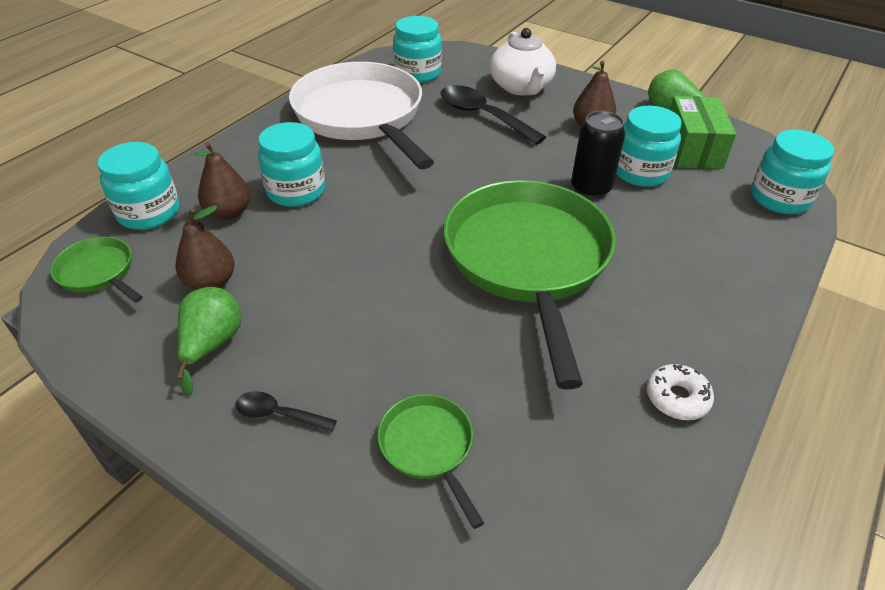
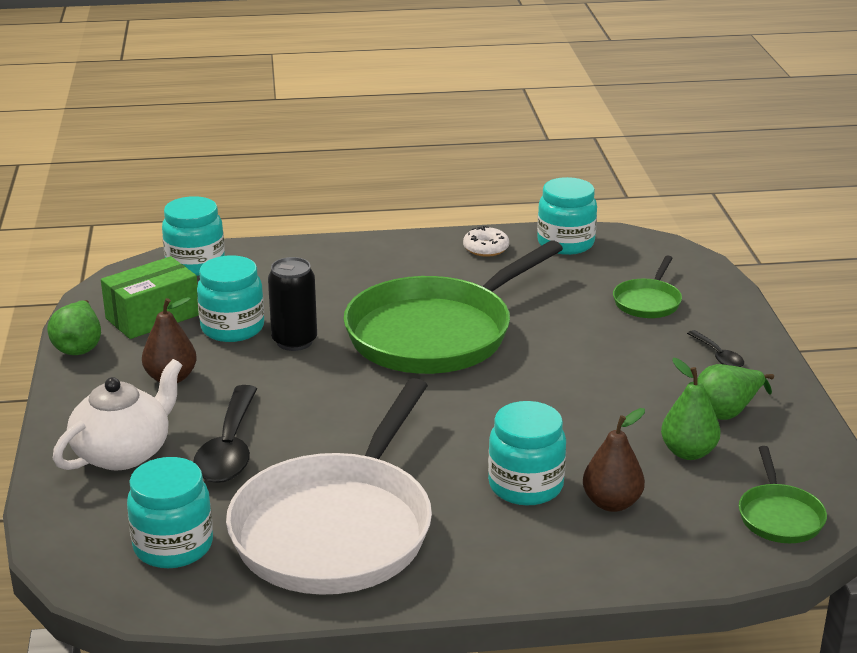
camera: 130 degrees left, 15 degrees down
(149, 213) = (688, 550): turquoise jar -> turquoise jar (565, 243)
(211, 282) = (688, 452): brown pear -> green pear

